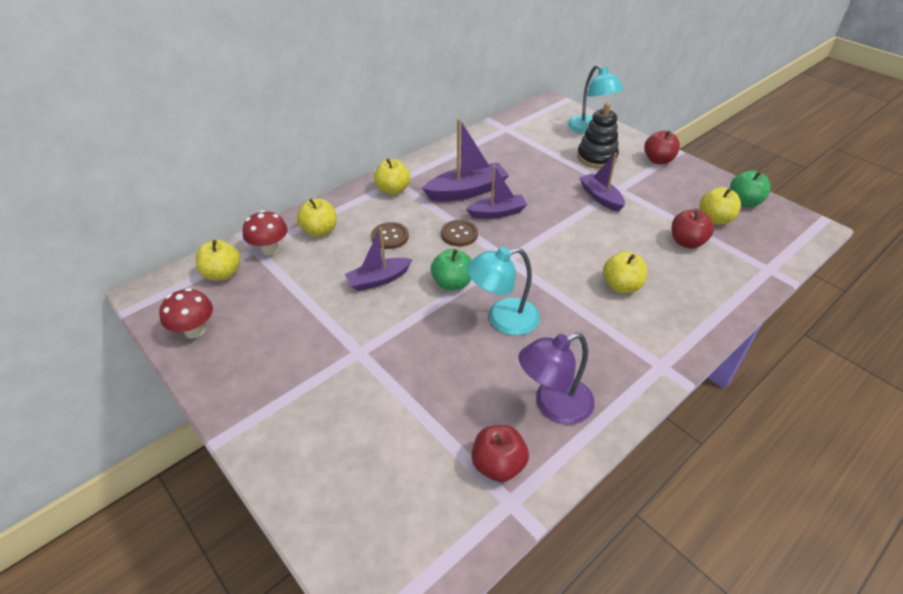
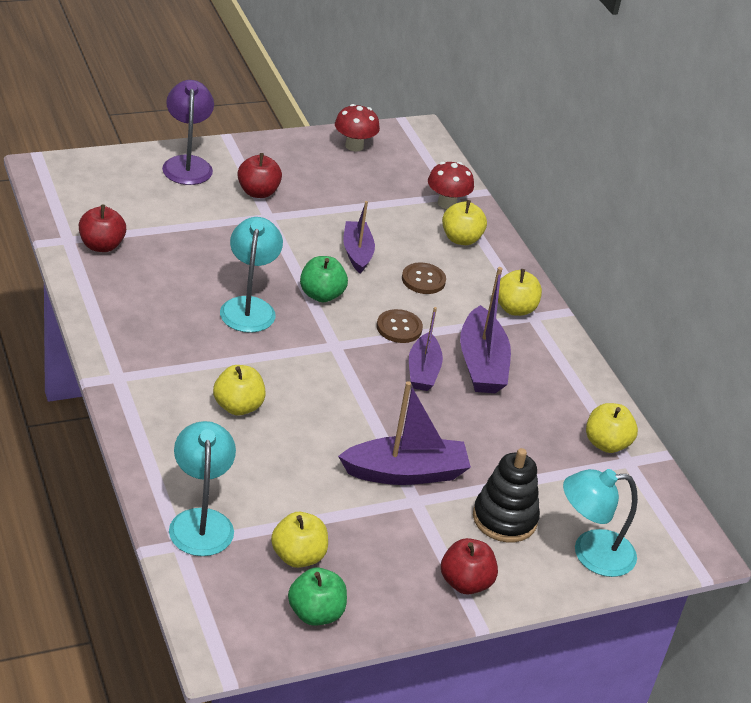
camera: 105 degrees right, 5 degrees down
(222, 274) = (424, 171): yellow apple -> yellow apple (606, 444)
(553, 405) = (130, 294): purple lamp -> purple lamp (187, 164)
(601, 198) = (405, 473): purple boat -> purple boat, size x1.51
(686, 242) = (272, 501): red apple -> red apple (258, 192)
(740, 266) = (201, 521): none -> turquoise lamp

